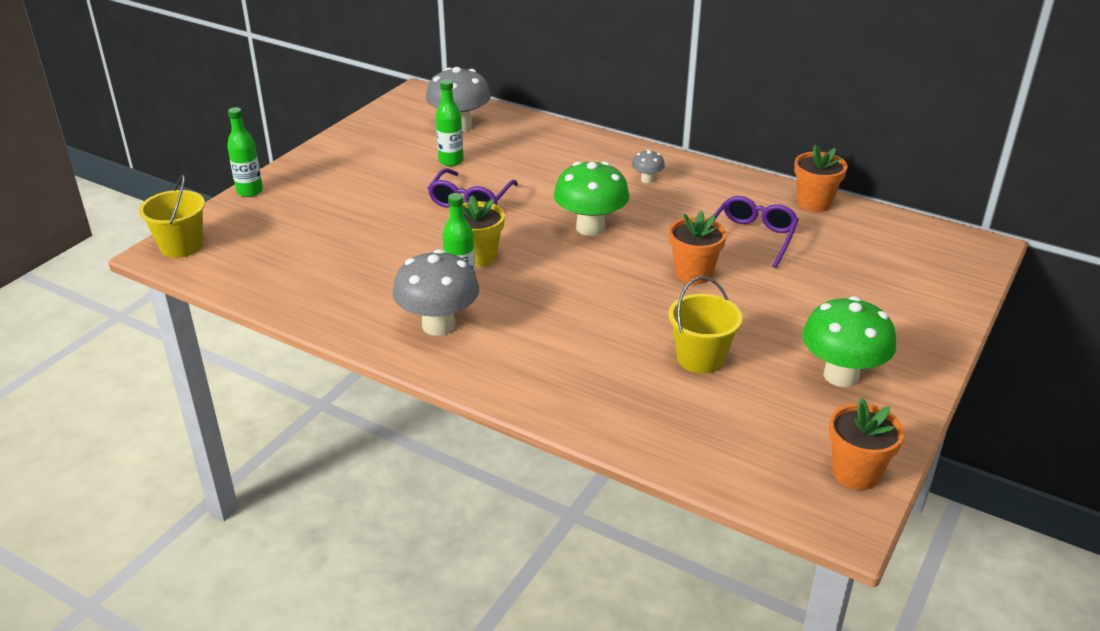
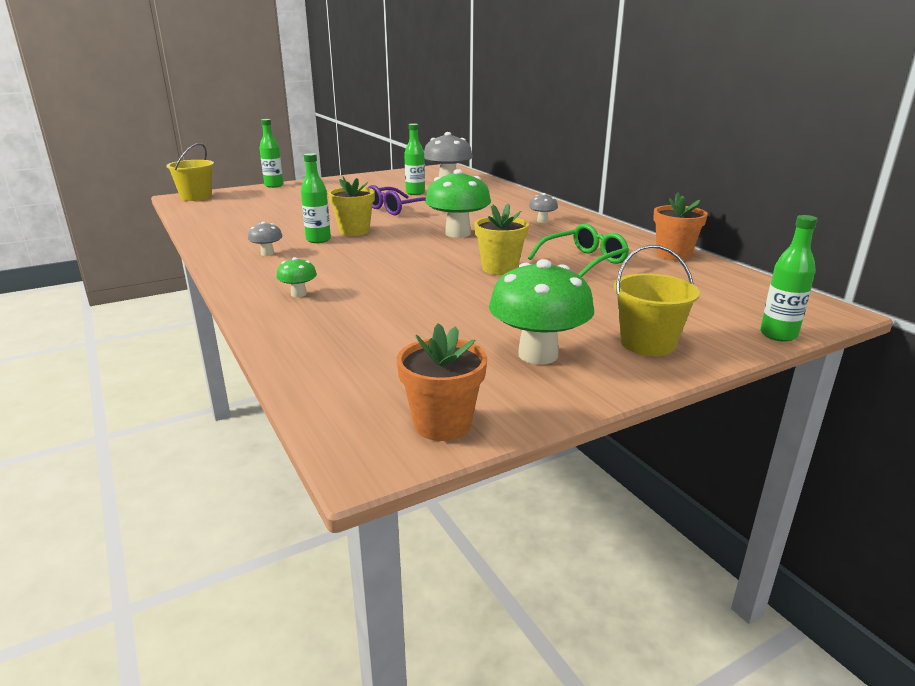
camera: 30 degrees right, 10 degrees down
(438, 325) = (267, 253): grey mushroom -> grey mushroom, size x0.47
(559, 375) = (298, 294): none -> green mushroom
(693, 273) = (500, 269): orange flower pot -> yellow flower pot
(700, 358) = (424, 312): yellow bucket -> yellow bucket (648, 343)
(752, 237) = (584, 261): purple glasses -> green glasses
(974, 289) = (778, 335): none -> green bottle

